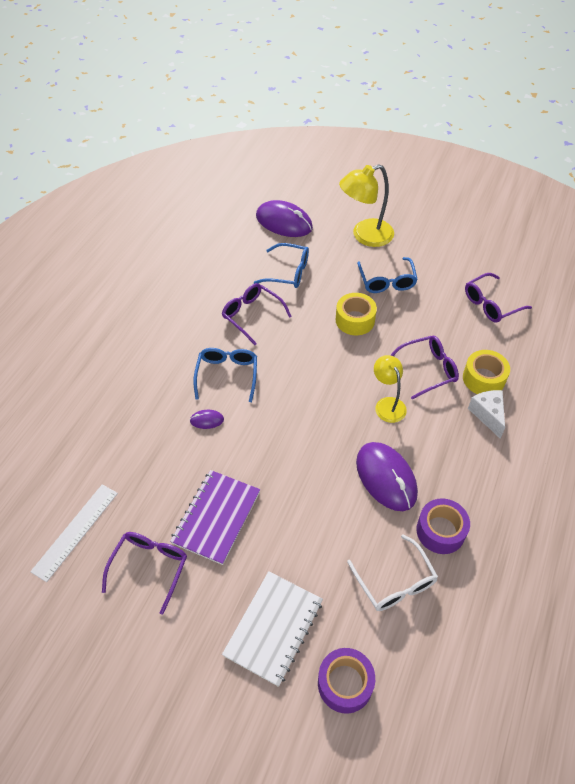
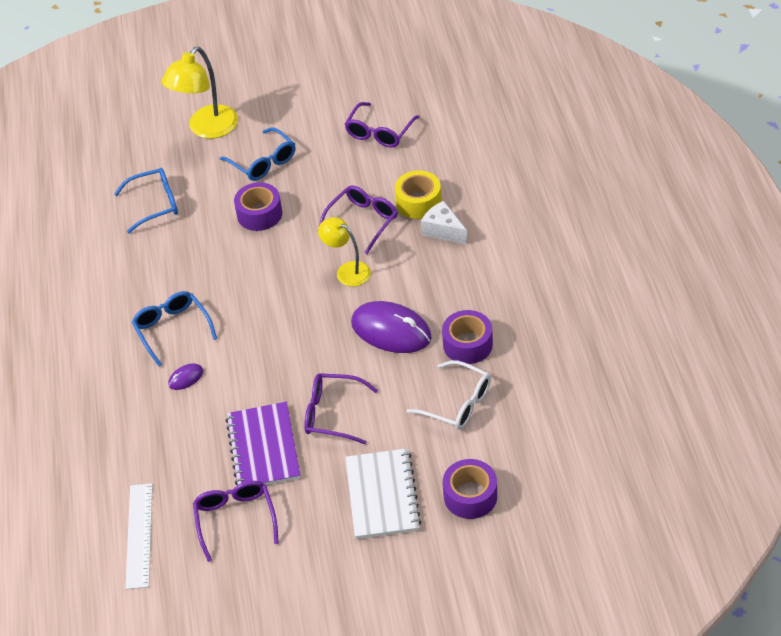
camera: 30 degrees left, 5 degrees down
(252, 315) = (151, 264): purple glasses -> purple glasses (332, 414)
(284, 222) = (109, 158): purple mouse -> none
(355, 320) = (259, 214): yellow tape -> purple tape

